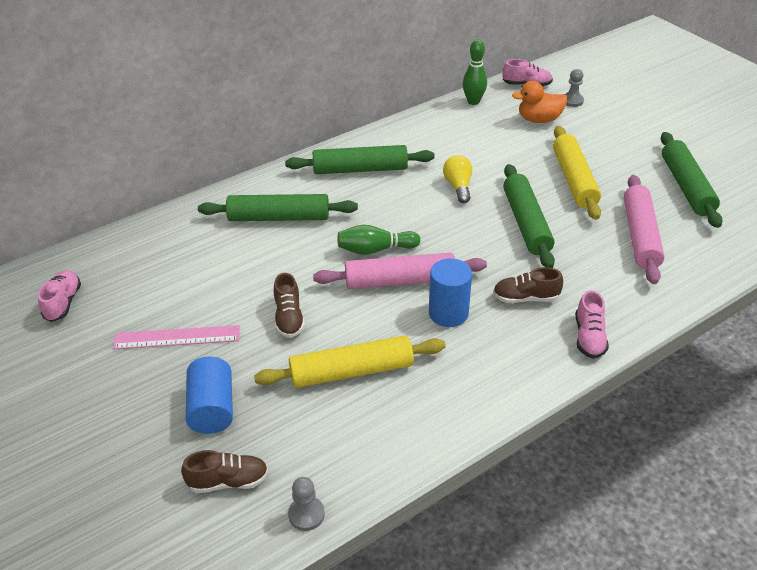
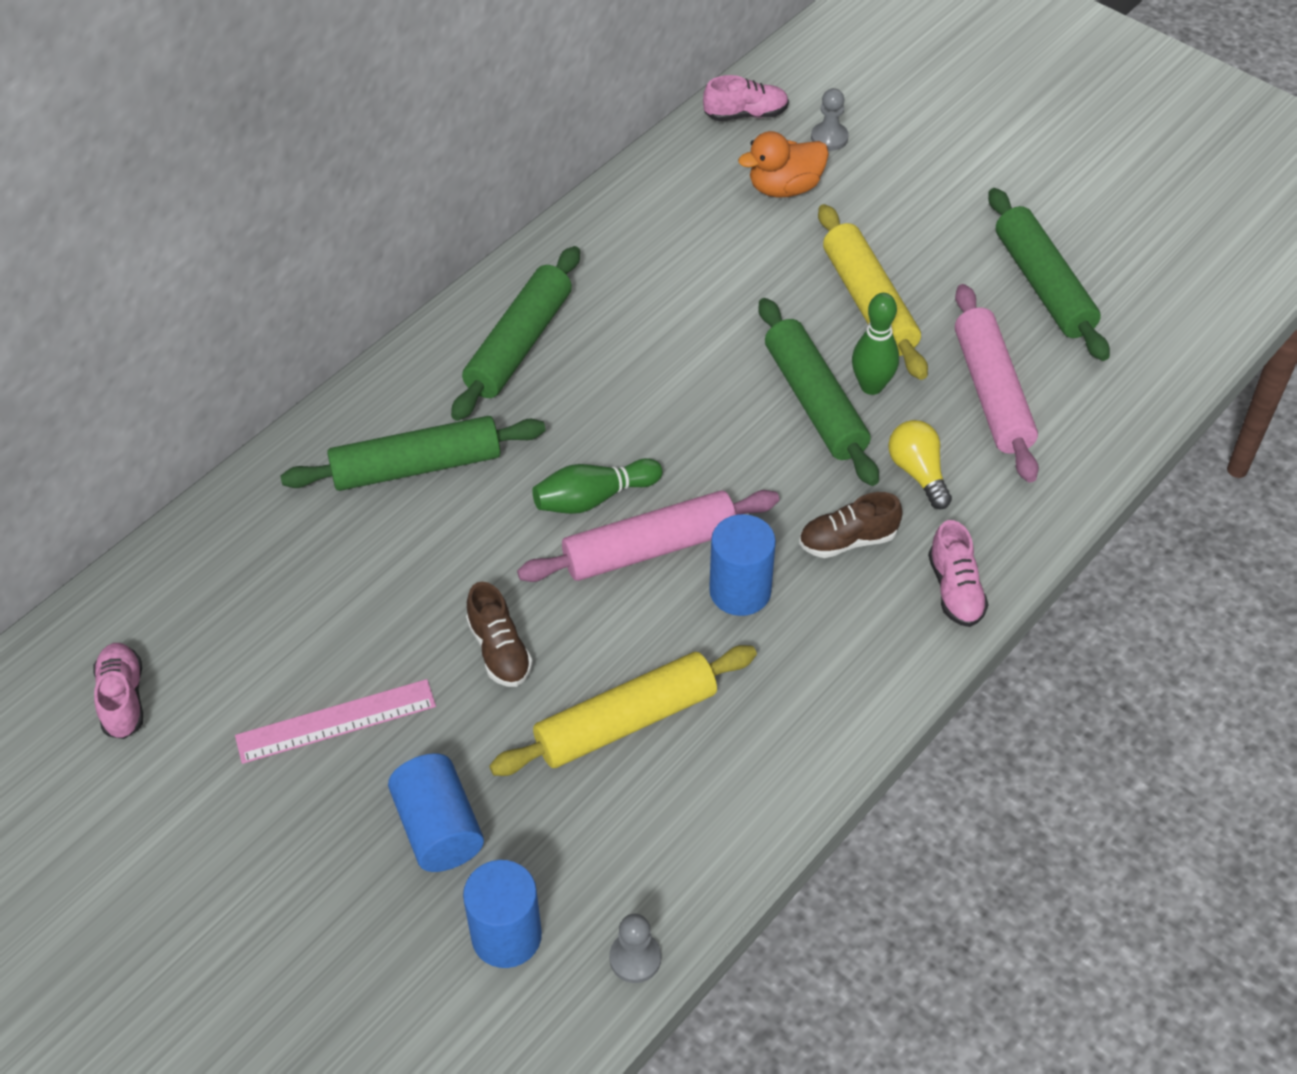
camera: 15 degrees left, 10 degrees up
(228, 481) = (506, 936): brown shoe -> blue cylinder
(360, 169) = (518, 344): green rolling pin -> green rolling pin turned 45 degrees counterclockwise
(458, 187) = (690, 350): yellow light bulb -> yellow light bulb (918, 473)
(473, 101) = (666, 167): green bowling pin -> green bowling pin (871, 386)

